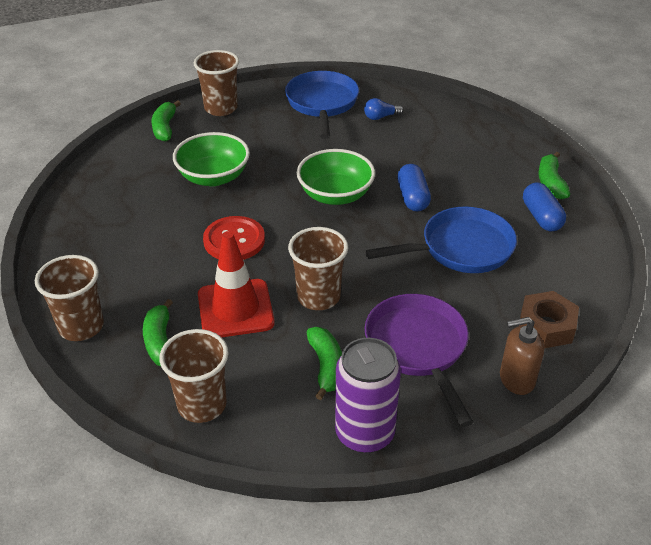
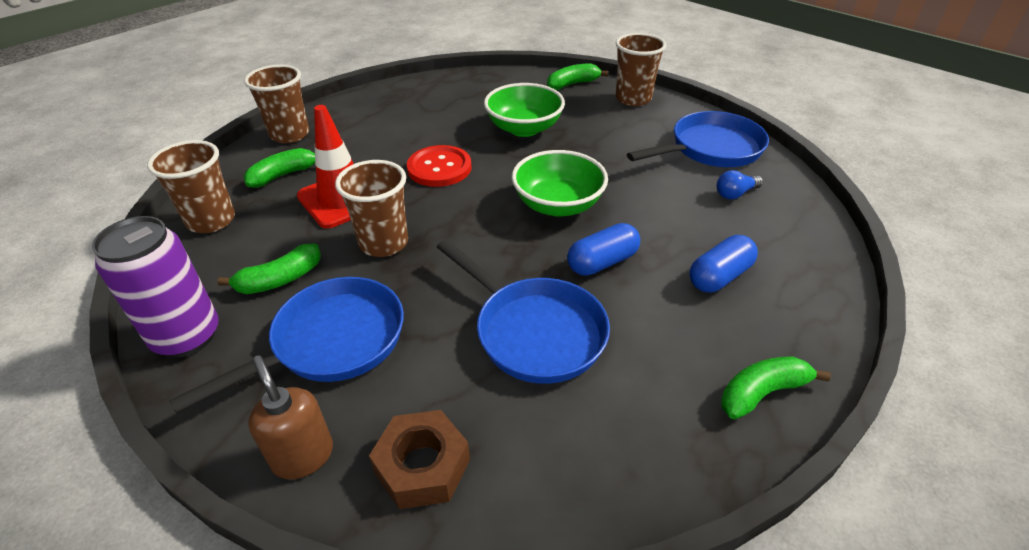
camera: 65 degrees right, 0 degrees up
(381, 117) = (735, 194): blue light bulb -> blue light bulb turned 75 degrees counterclockwise
(418, 348) = (331, 342): purple pan -> blue pan
(541, 217) = (667, 401): blue capsule -> blue capsule (719, 276)

